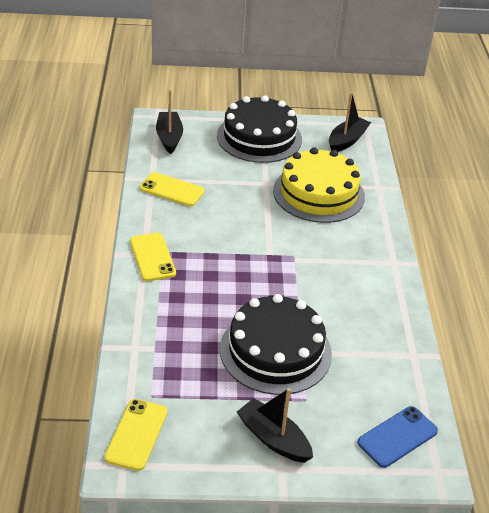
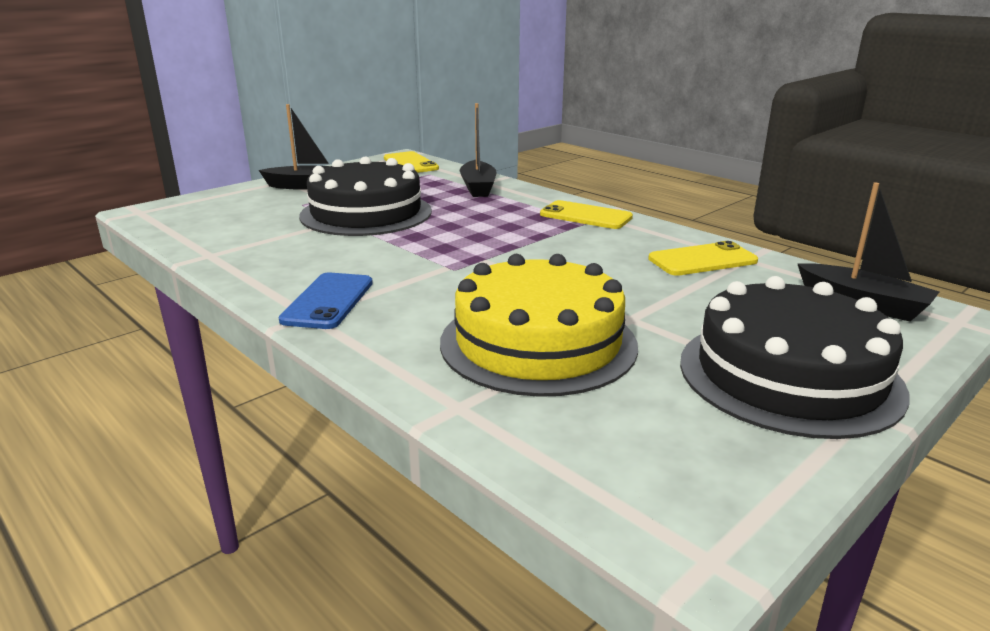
camera: 140 degrees right, 15 degrees down
(347, 140) = (663, 473): black boat -> black boat (478, 187)
(397, 437) = (192, 213): blue phone -> blue phone (328, 301)

